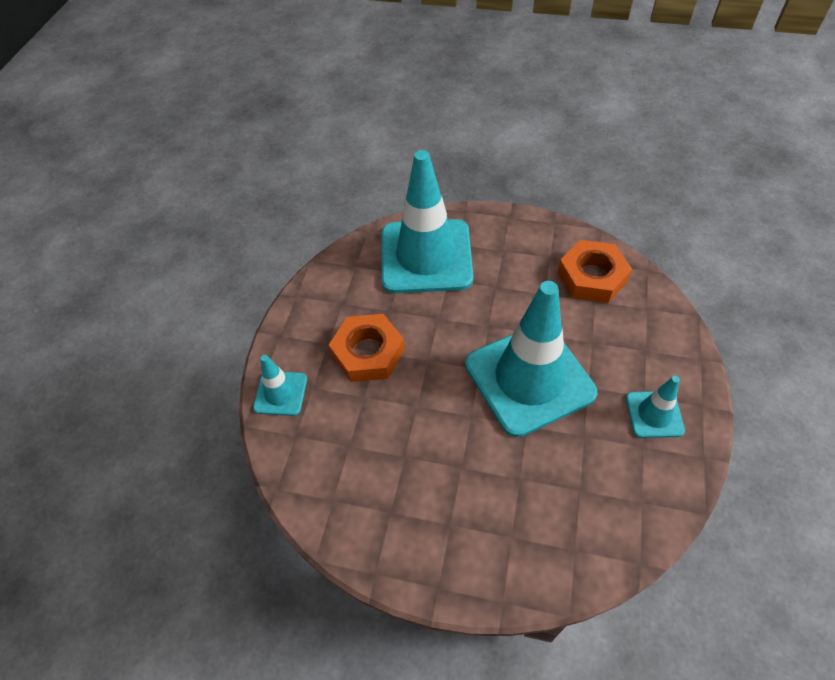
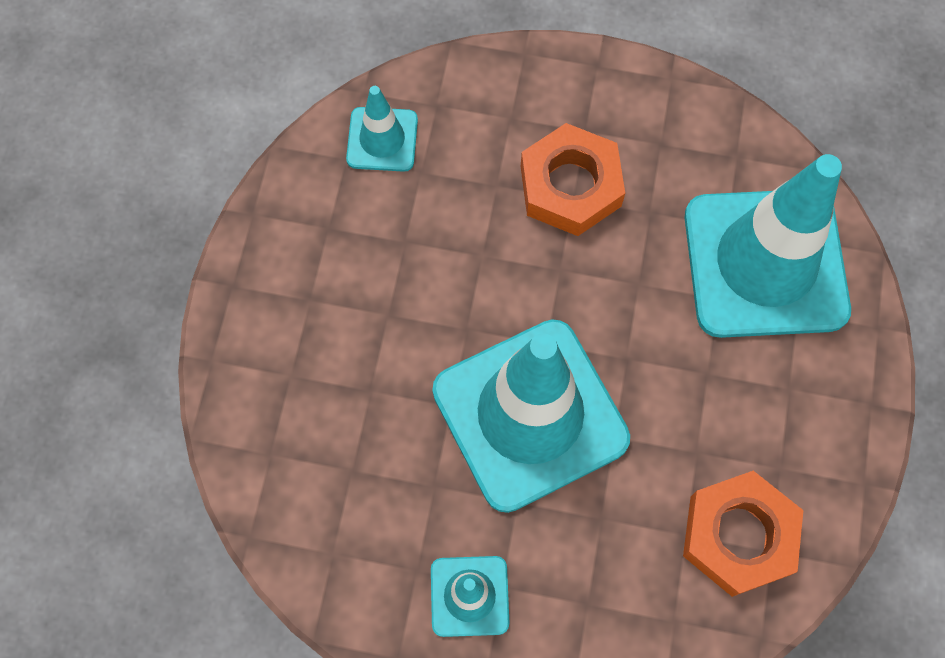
camera: 85 degrees right, 15 degrees up
(280, 393) = (500, 79): turquoise traffic cone -> turquoise traffic cone (382, 139)

